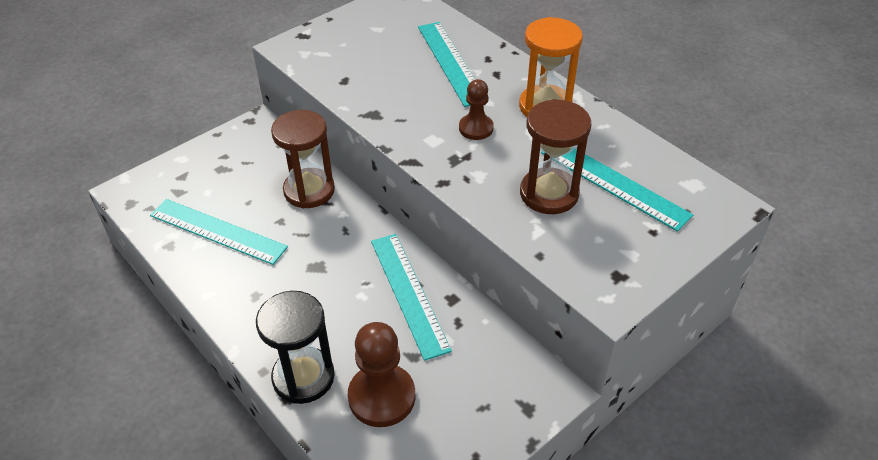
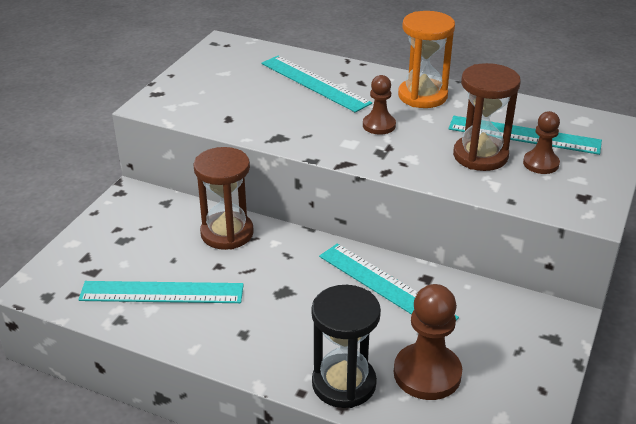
camera: 25 degrees left, 10 degrees down
(604, 222) = (540, 163): none -> brown pawn

